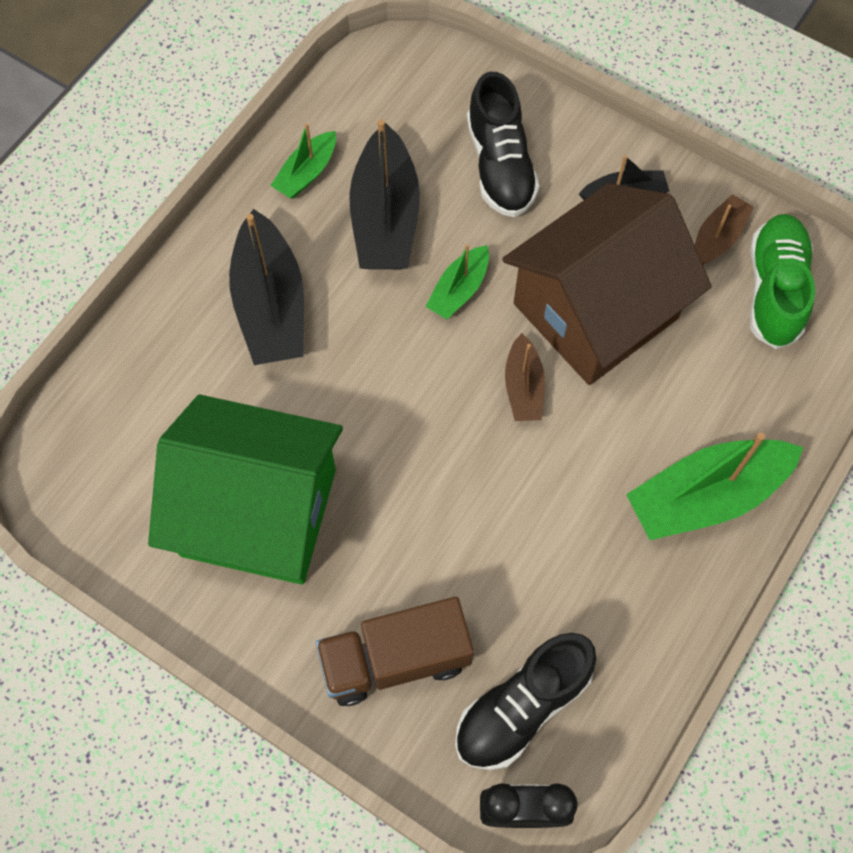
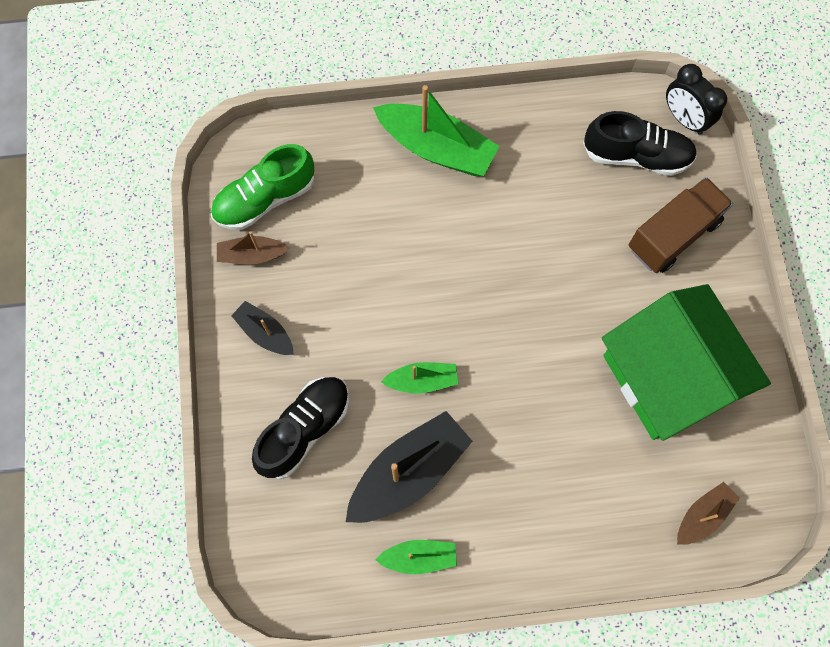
camera: 130 degrees left, 5 degrees up
(270, 305) = (536, 490): black boat -> none
(395, 659) = (673, 235): brown truck -> brown truck turned 75 degrees counterclockwise
(523, 387) = (455, 291): brown boat -> brown boat (702, 515)
(595, 311) = (367, 288): brown house -> none

